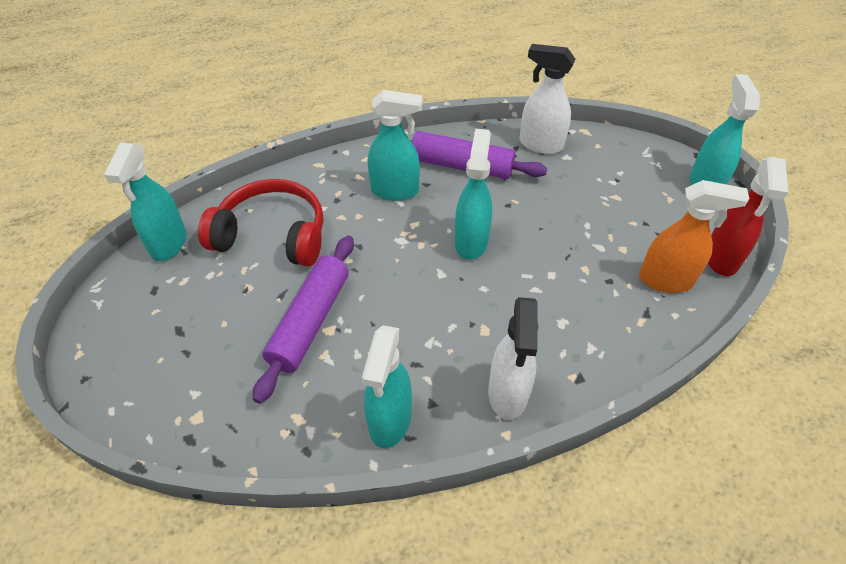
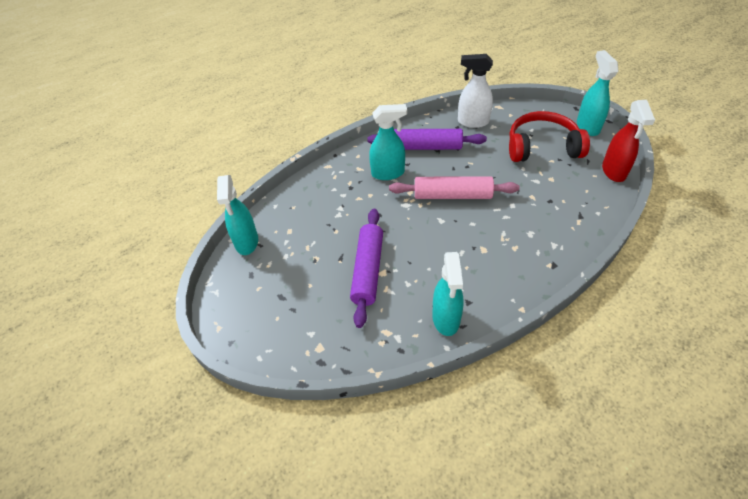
camera: 10 degrees left, 0 degrees up
(272, 235) = (317, 220): red headphones -> red headphones (542, 147)
(471, 241) = (452, 195): turquoise spray bottle -> pink rolling pin
(507, 394) = (513, 285): white spray bottle -> none
(666, 280) = (585, 192): orange spray bottle -> none

